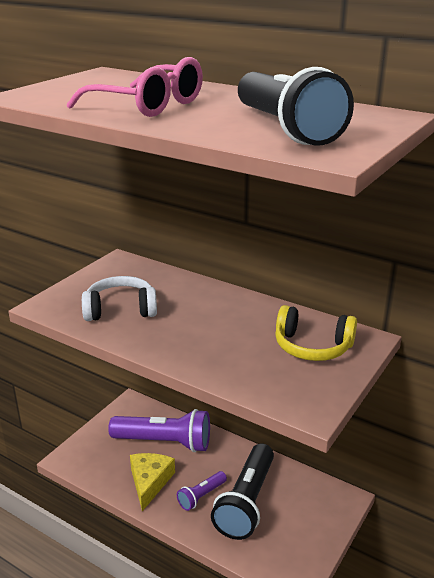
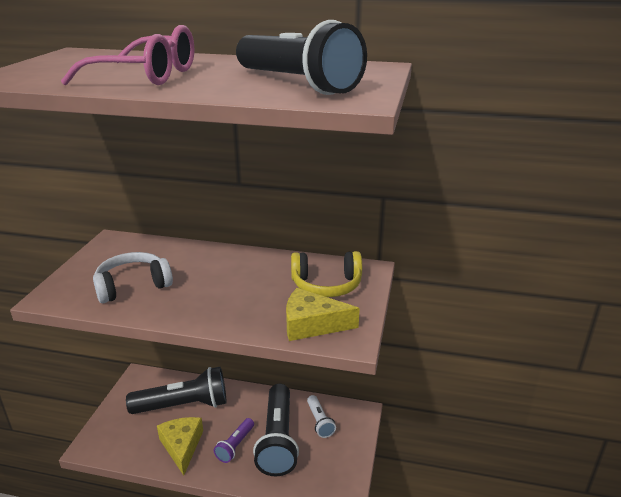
camera: 20 degrees left, 0 degrees up
(165, 442) = (184, 405): purple flashlight -> black flashlight
(278, 384) = (312, 324): none -> yellow cheese
(297, 496) = (319, 422): none -> white flashlight

